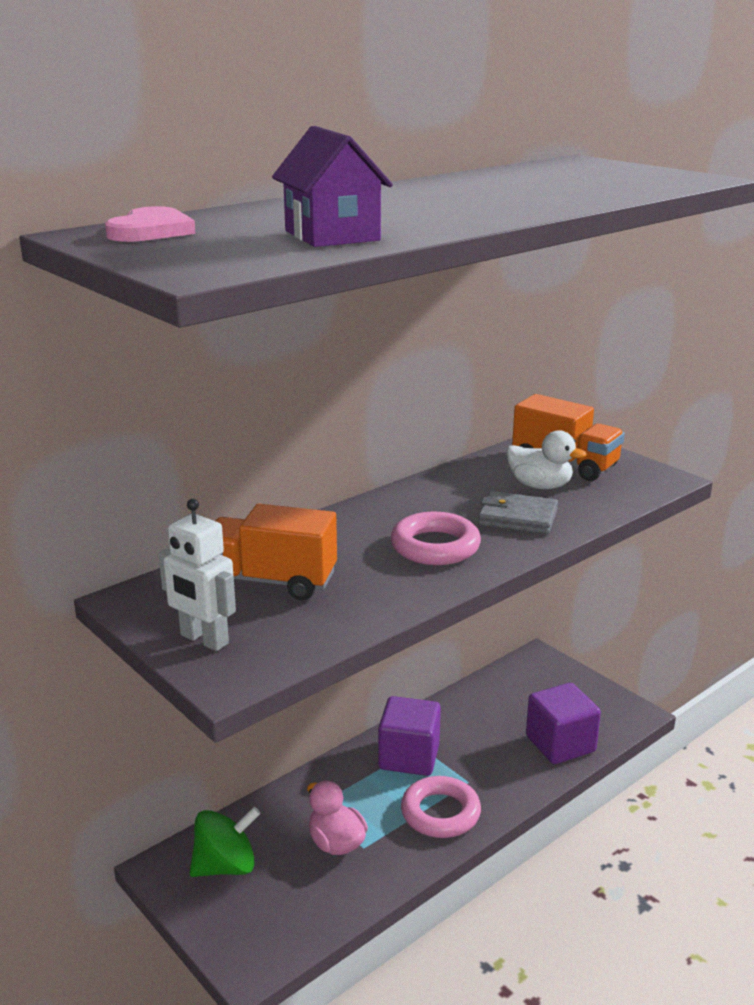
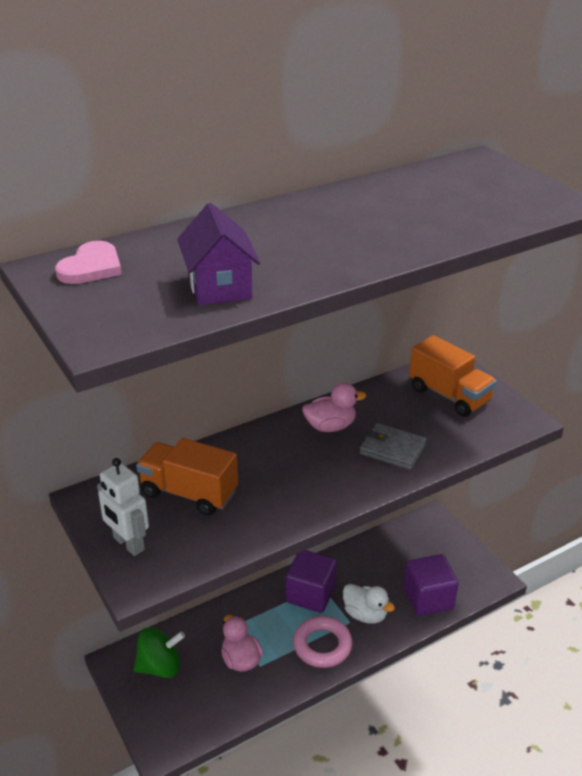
camera: 10 degrees right, 10 degrees up
(431, 503) = (330, 426): none -> pink duck
(435, 546) = (319, 472): pink ring -> none
(540, 486) = (421, 417): white duck -> white duck (365, 614)

